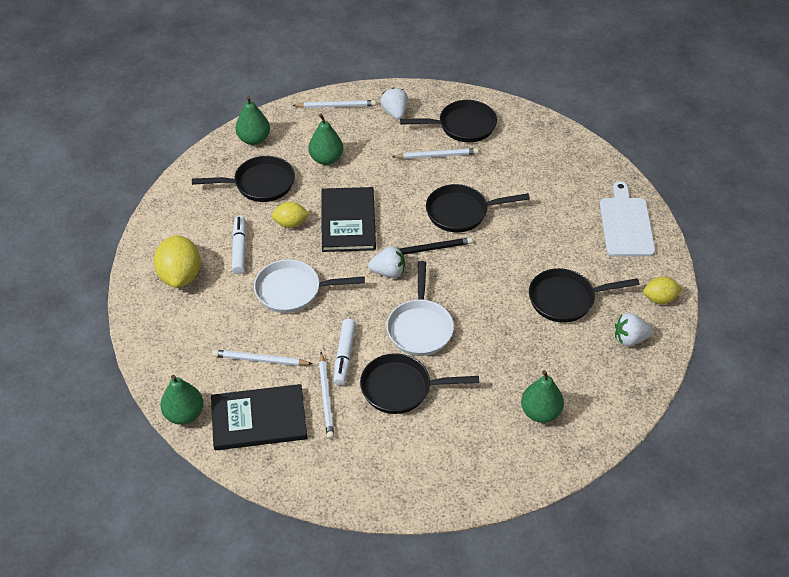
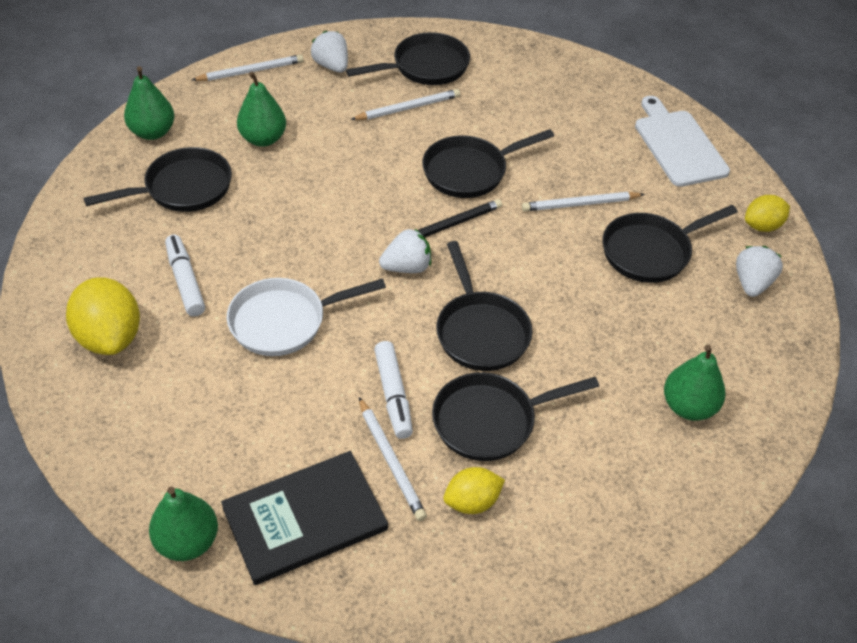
camera: 20 degrees left, 0 degrees up
(260, 360) = (274, 430): white pencil -> white pencil (580, 204)
(291, 223) = (246, 231): yellow lemon -> yellow lemon (472, 502)
(348, 221) = (325, 212): black book -> none
(420, 327) = (480, 331): white pan -> black pan
(630, 339) = (752, 283): white strawberry -> white strawberry turned 135 degrees clockwise

